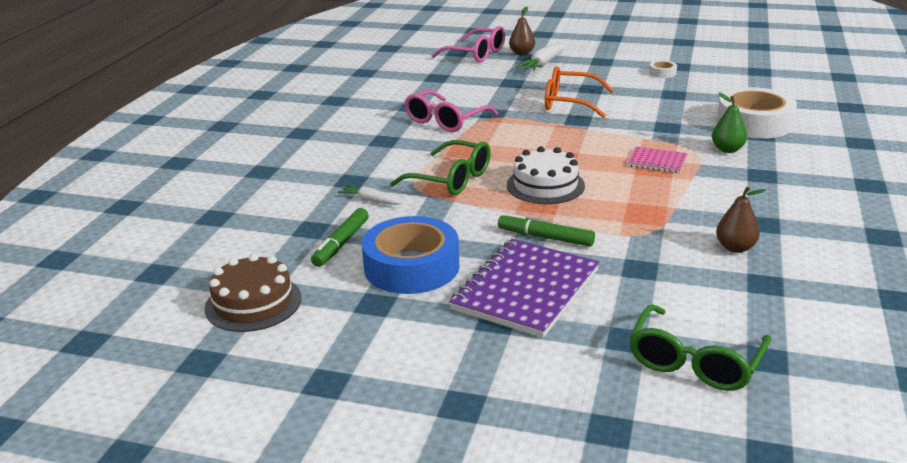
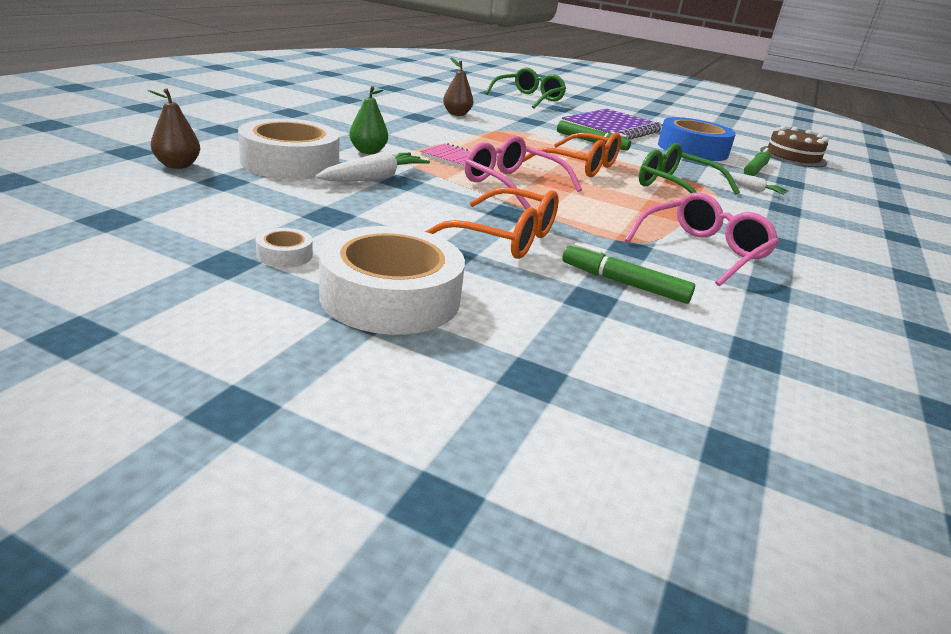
camera: 175 degrees left, 0 degrees up
(476, 54) = (675, 427): pink glasses -> pink glasses (511, 184)
(496, 92) = (624, 283): none -> green marker
(522, 53) = (545, 396): brown pear -> brown pear (177, 165)
(543, 64) = (506, 339): white carrot -> white carrot (374, 178)
(545, 185) = (580, 166): white cake -> orange glasses
(599, 68) = (390, 296): none -> white tape

